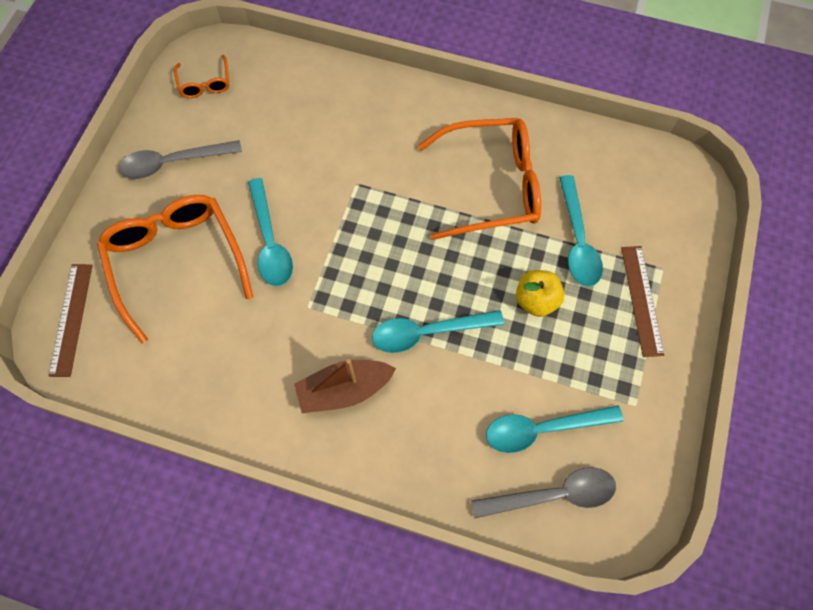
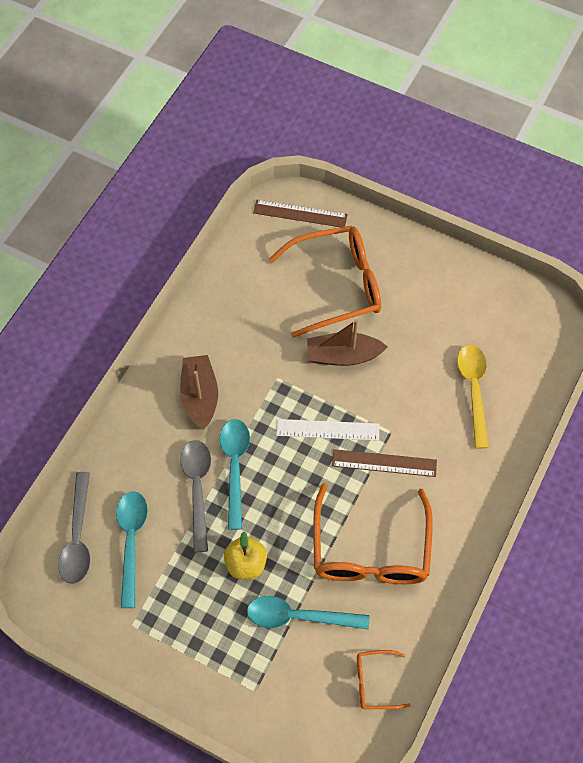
camera: 100 degrees right, 5 degrees down
(173, 163) = (434, 288): grey spoon -> grey spoon (197, 488)
(205, 83) = (518, 317): orange glasses -> orange glasses (375, 682)
(270, 242) = (343, 355): turquoise spoon -> brown boat
(297, 115) = (473, 390): none -> yellow spoon
(365, 244) = (327, 430): none -> white ruler
(641, 300) = (227, 660): brown ruler -> brown ruler (384, 463)

